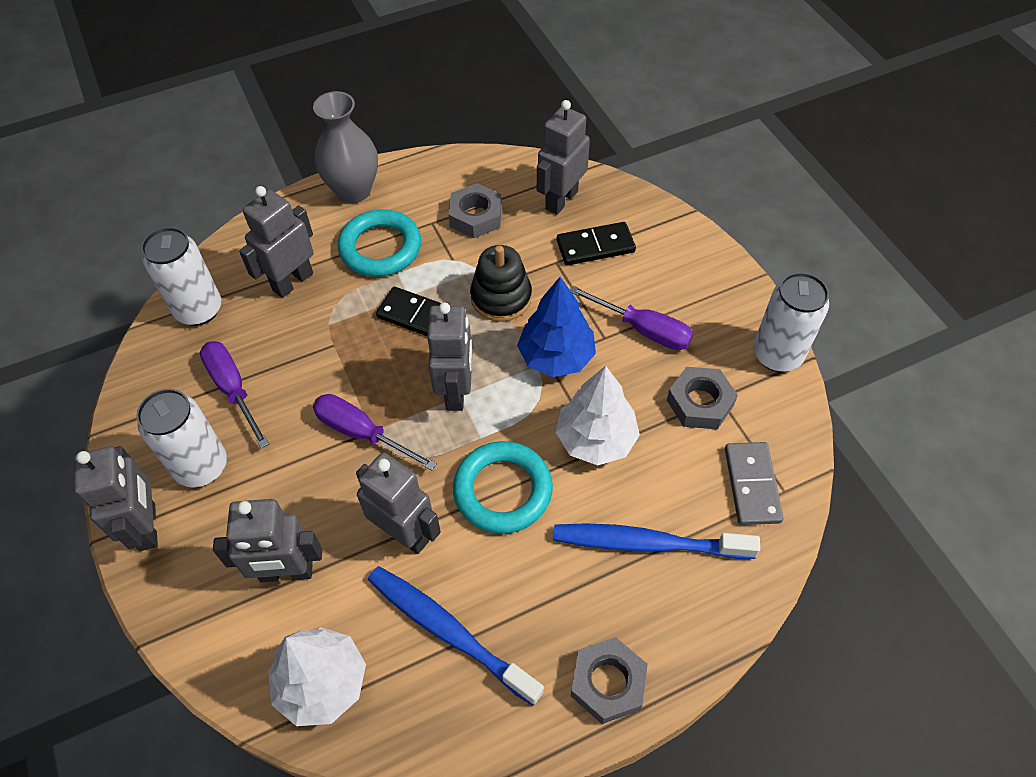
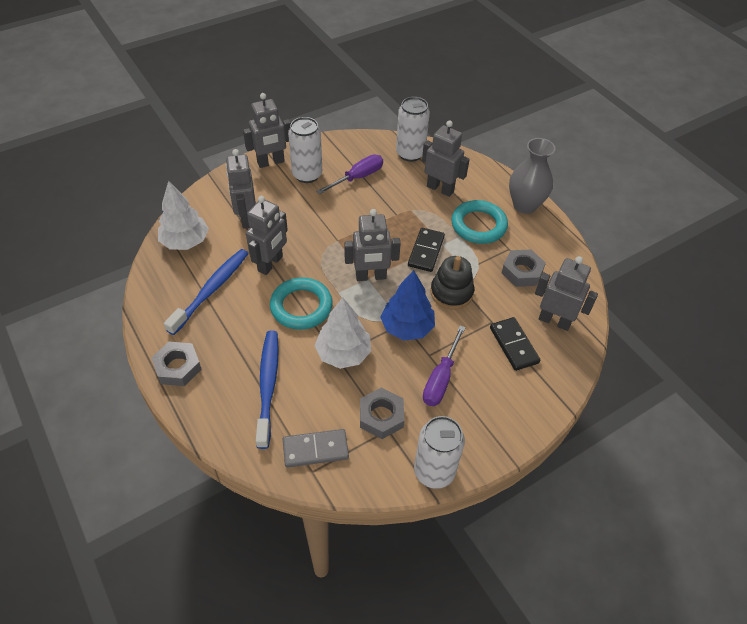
camera: 80 degrees right, 5 degrees down
(361, 433) = (335, 236): purple screwdriver -> none

